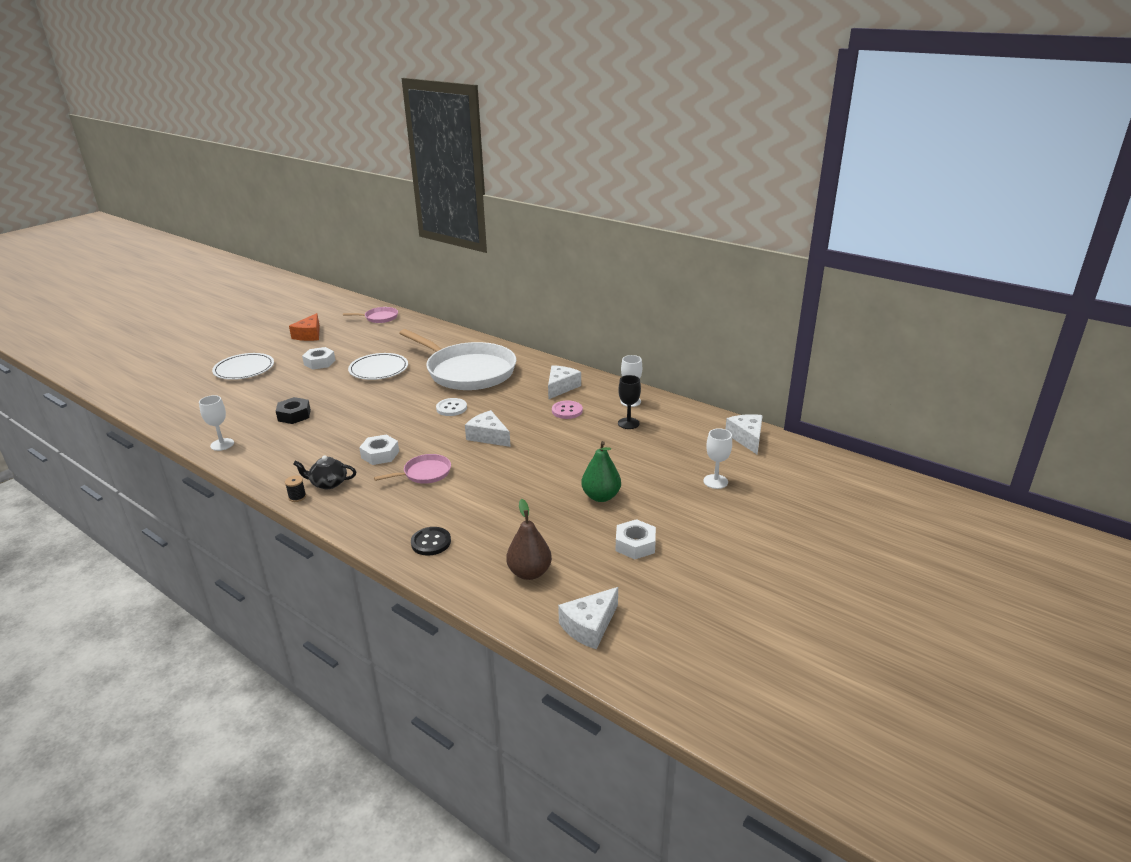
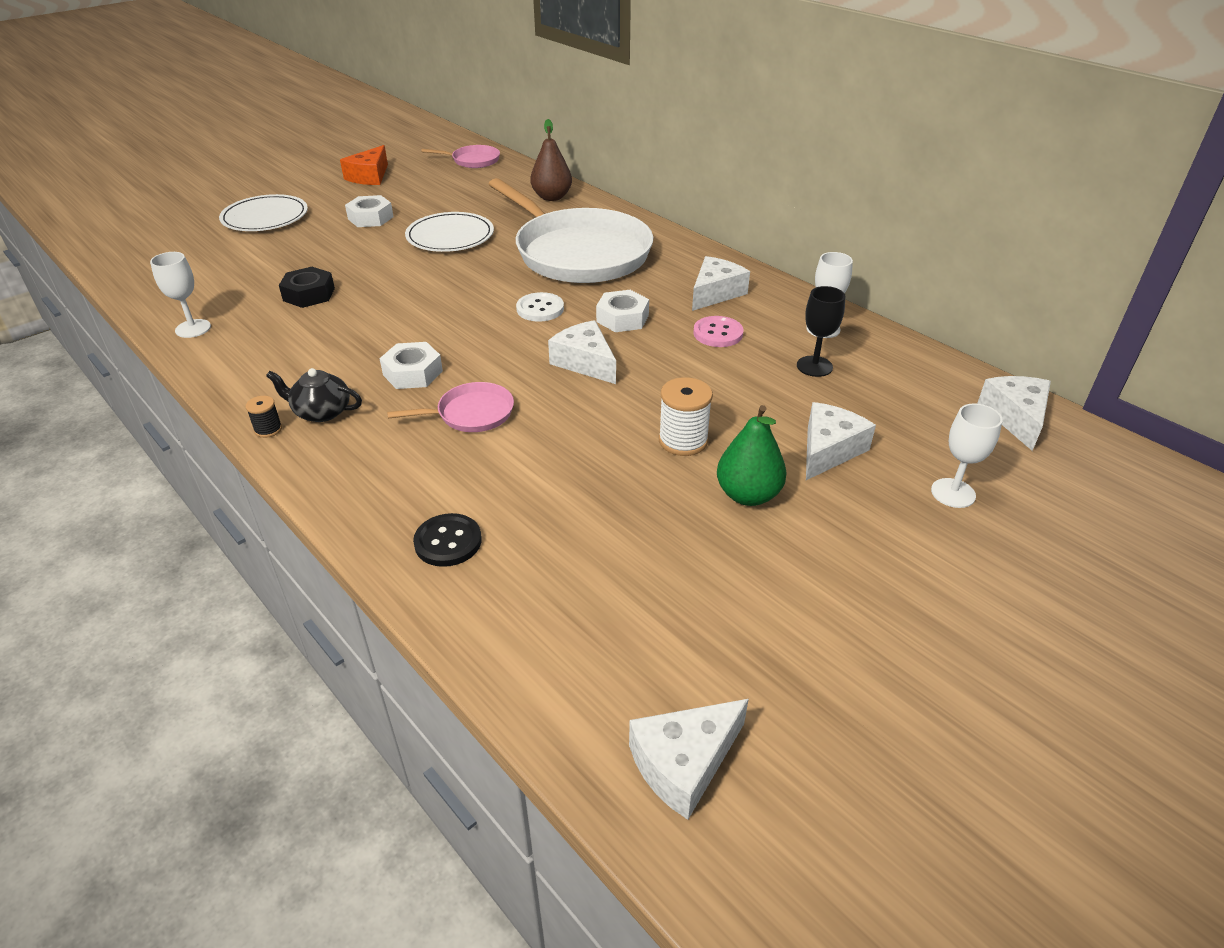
camera: 10 degrees right, 10 degrees up
(529, 573) = (598, 628): brown pear -> brown pear (552, 197)
(557, 473) = (683, 441): none -> white spool
(635, 544) = (794, 599): white nut -> white nut (622, 318)
(643, 468) = (829, 450): none -> white cheese

